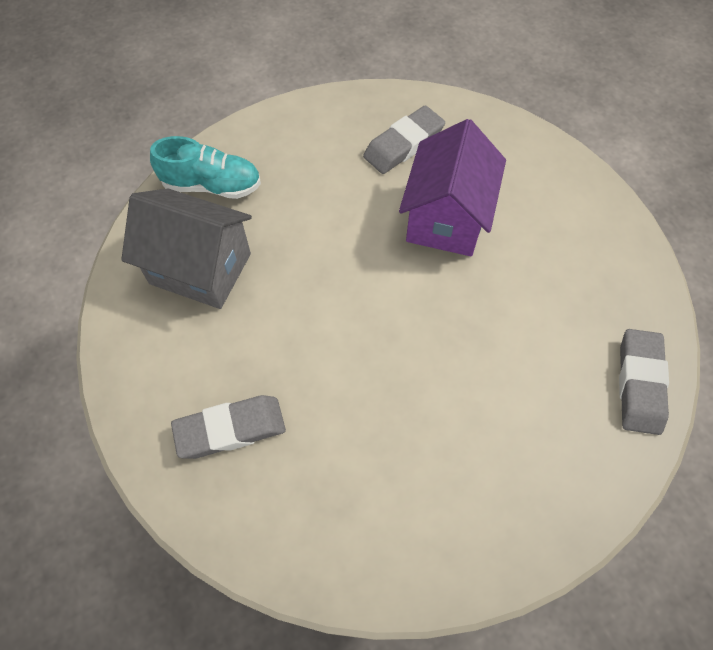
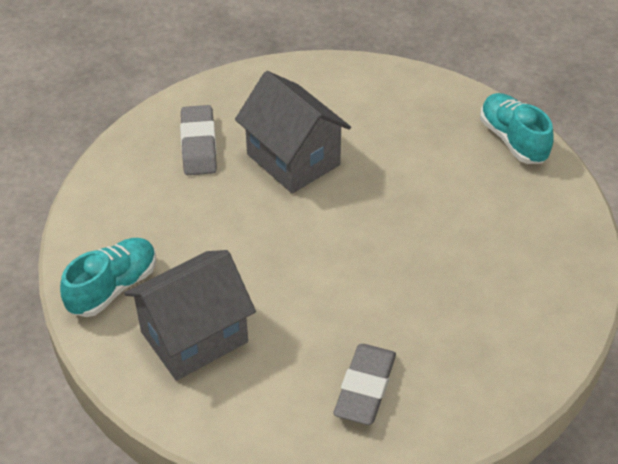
camera: 55 degrees left, 15 degrees down
(446, 218) = (293, 159): purple house -> grey house
(639, 384) = (513, 140): grey eraser -> turquoise shoe

